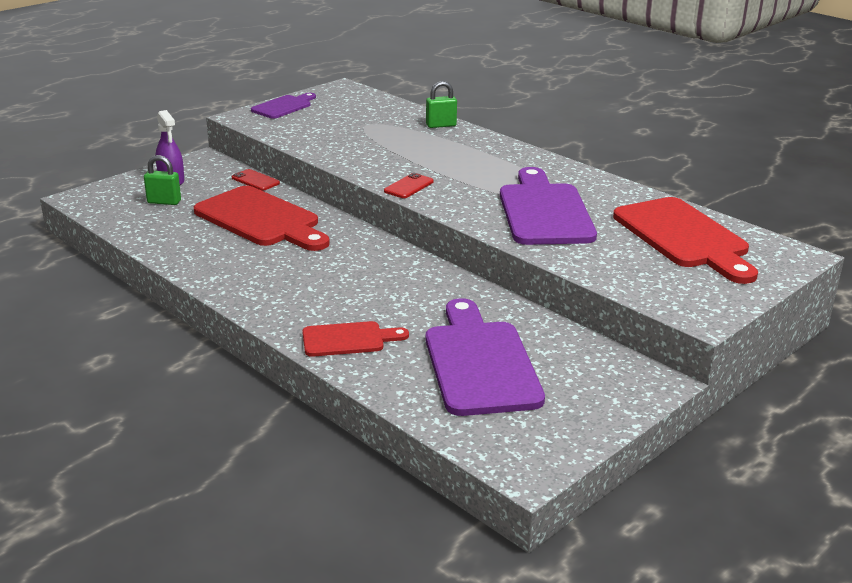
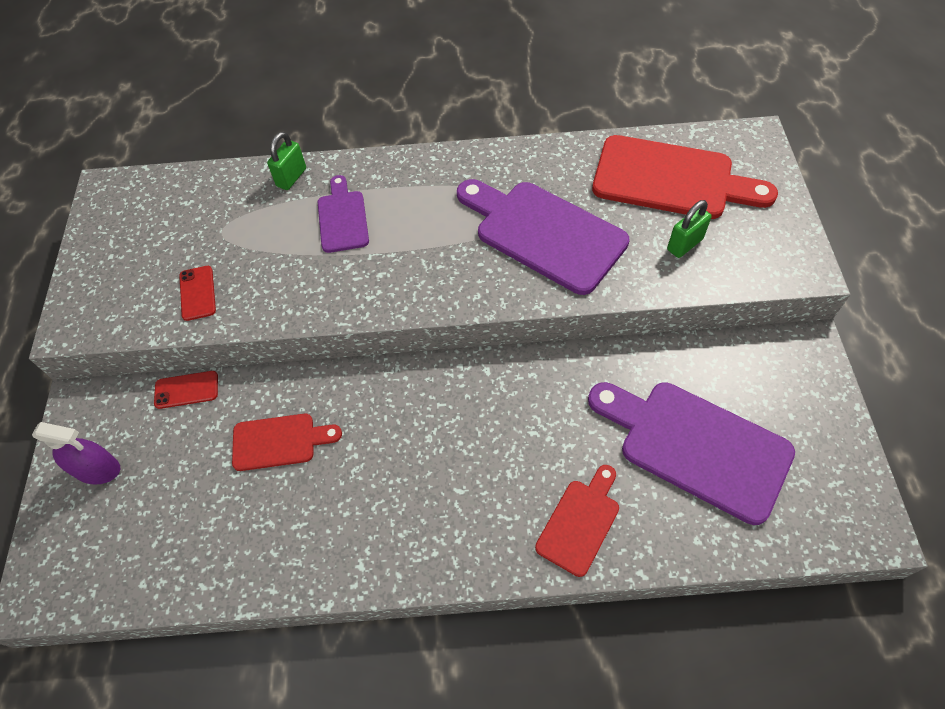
camera: 45 degrees left, 30 degrees up
(164, 202) = (142, 509): green padlock -> green padlock (684, 244)
(261, 219) = (279, 441): red cutting board -> red cutting board, size x0.55
(284, 106) = (92, 270): purple cutting board -> purple cutting board (342, 218)
(408, 186) = (397, 295): red phone -> red phone (197, 293)

